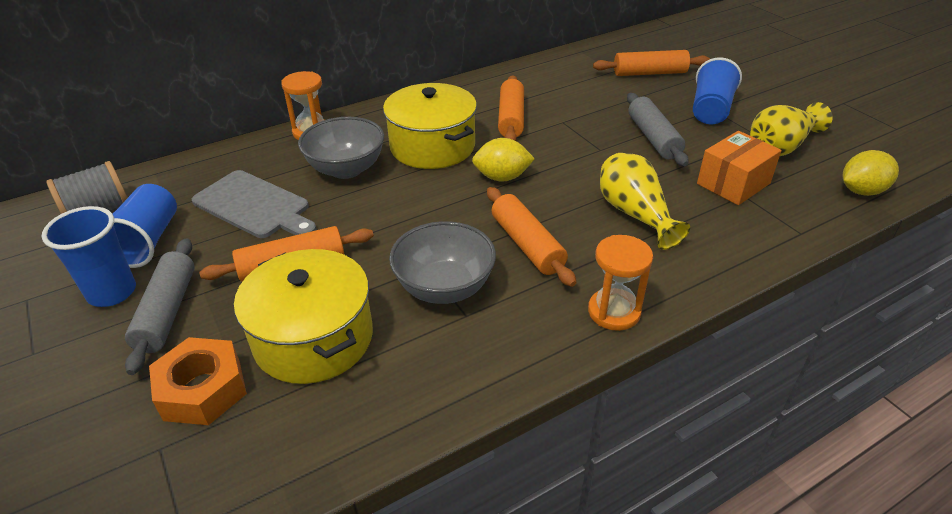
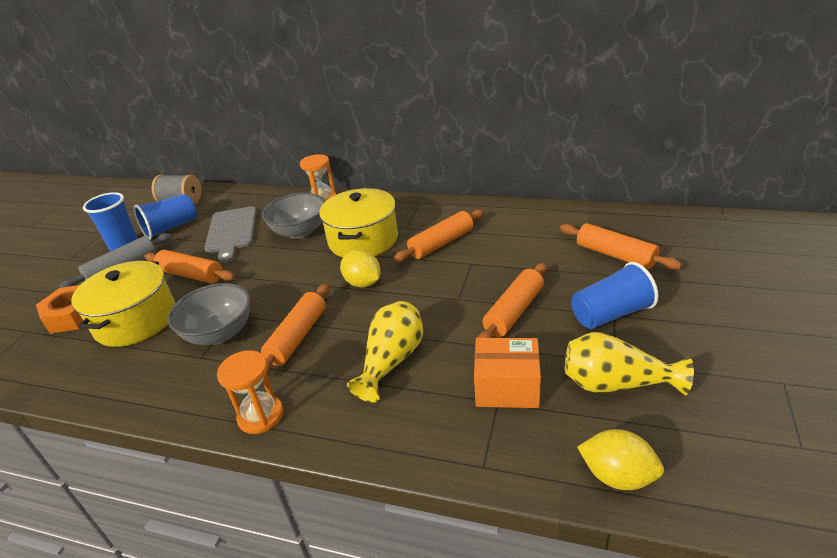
camera: 50 degrees right, 5 degrees down
(653, 138) = (514, 311): grey rolling pin -> orange rolling pin

